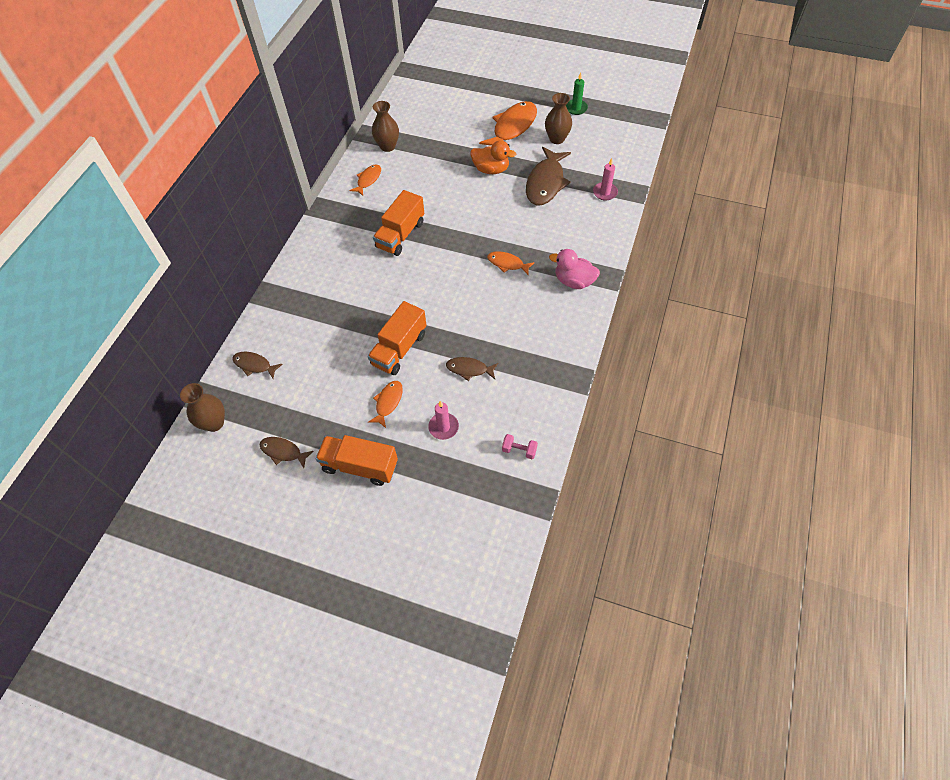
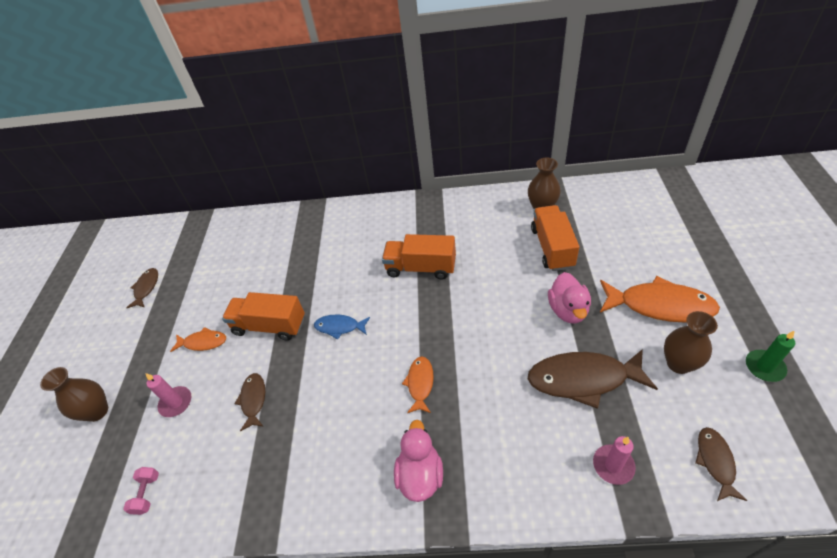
camera: 75 degrees right, 10 degrees down
(214, 423) = (174, 234): brown vase -> brown vase (97, 411)
(254, 365) = (234, 232): brown fish -> brown fish (715, 462)
(360, 466) = (130, 349): orange truck -> orange truck (552, 248)
(368, 180) = (484, 213): orange fish -> none
(430, 300) = (339, 327): none -> blue fish
(491, 169) = (568, 310): orange duck -> pink duck

